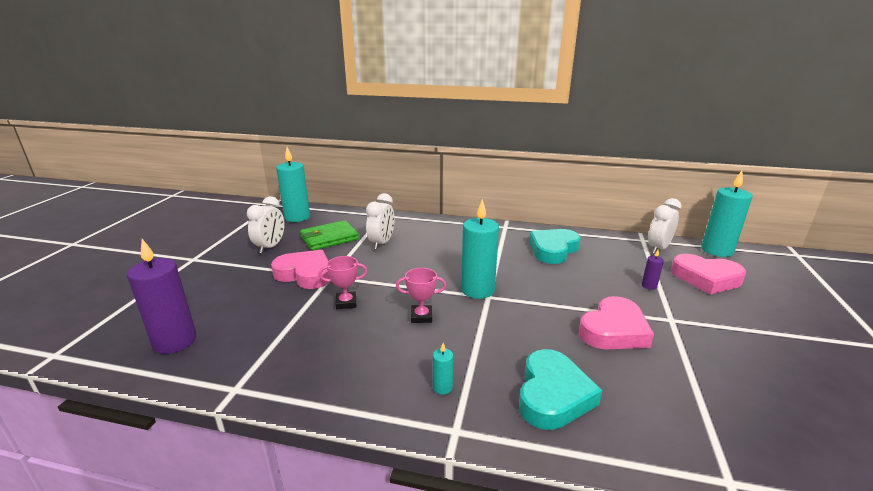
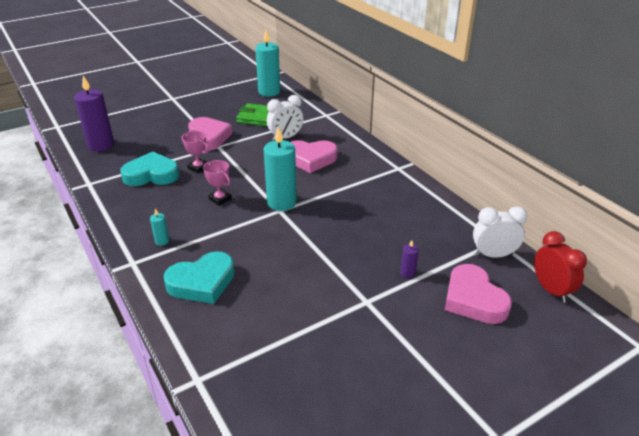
camera: 45 degrees right, 10 degrees up
(270, 247) = (220, 108): white clock -> none
(553, 250) = (395, 205): turquoise heart -> turquoise heart (151, 175)
(614, 330) = (310, 279): pink heart -> pink heart (310, 159)
(717, 250) = (551, 290): turquoise candle -> red clock

